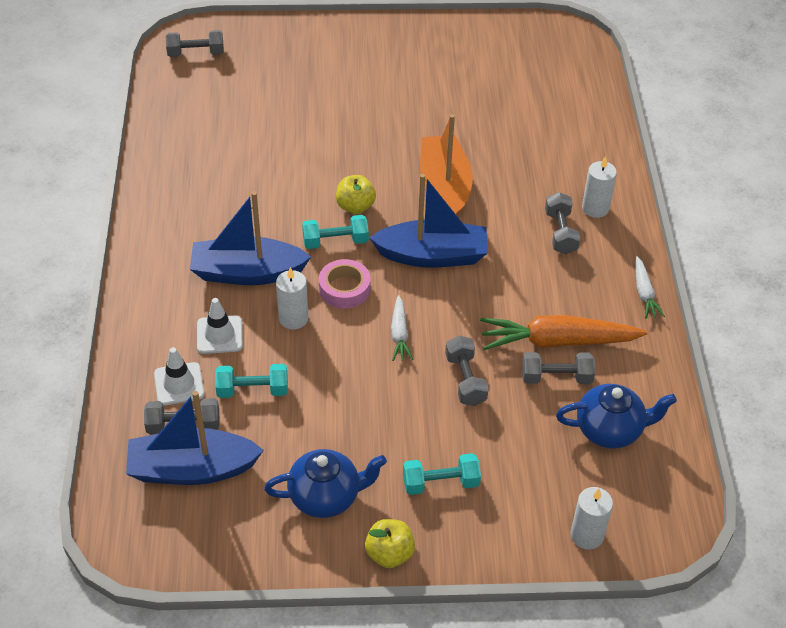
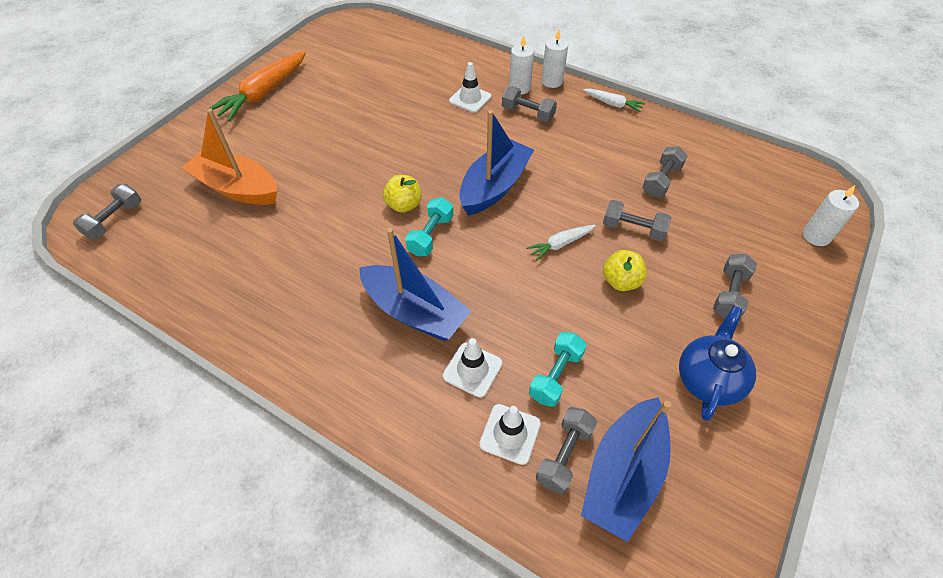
camera: 55 degrees left, 5 degrees up
(247, 272) = (414, 312): blue boat -> blue boat turned 90 degrees counterclockwise
(293, 318) = (493, 305): white candle -> white candle (552, 81)
(344, 289) = (487, 255): pink tape -> none
(389, 554) = (789, 364): yellow apple -> yellow apple (621, 281)
(399, 334) = (560, 244): white carrot -> white carrot turned 120 degrees clockwise
(440, 483) = (729, 294): turquoise dumbbell -> grey dumbbell
(444, 187) = (431, 147): orange boat -> orange boat (237, 188)
(540, 180) = (470, 99): none -> white traffic cone
(558, 342) = (628, 164): orange carrot -> orange carrot (264, 93)
(610, 430) = (725, 178): blue teapot -> none

